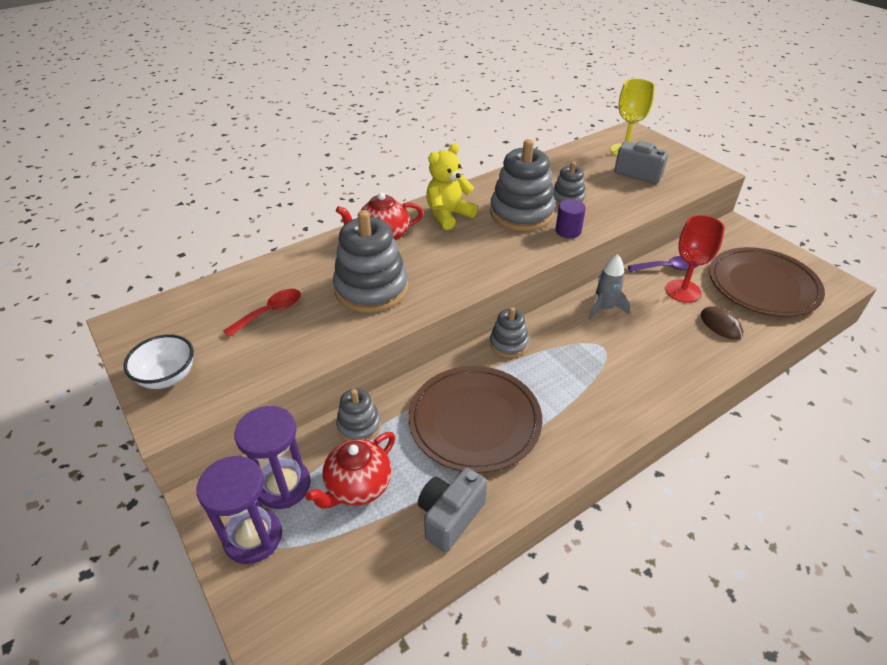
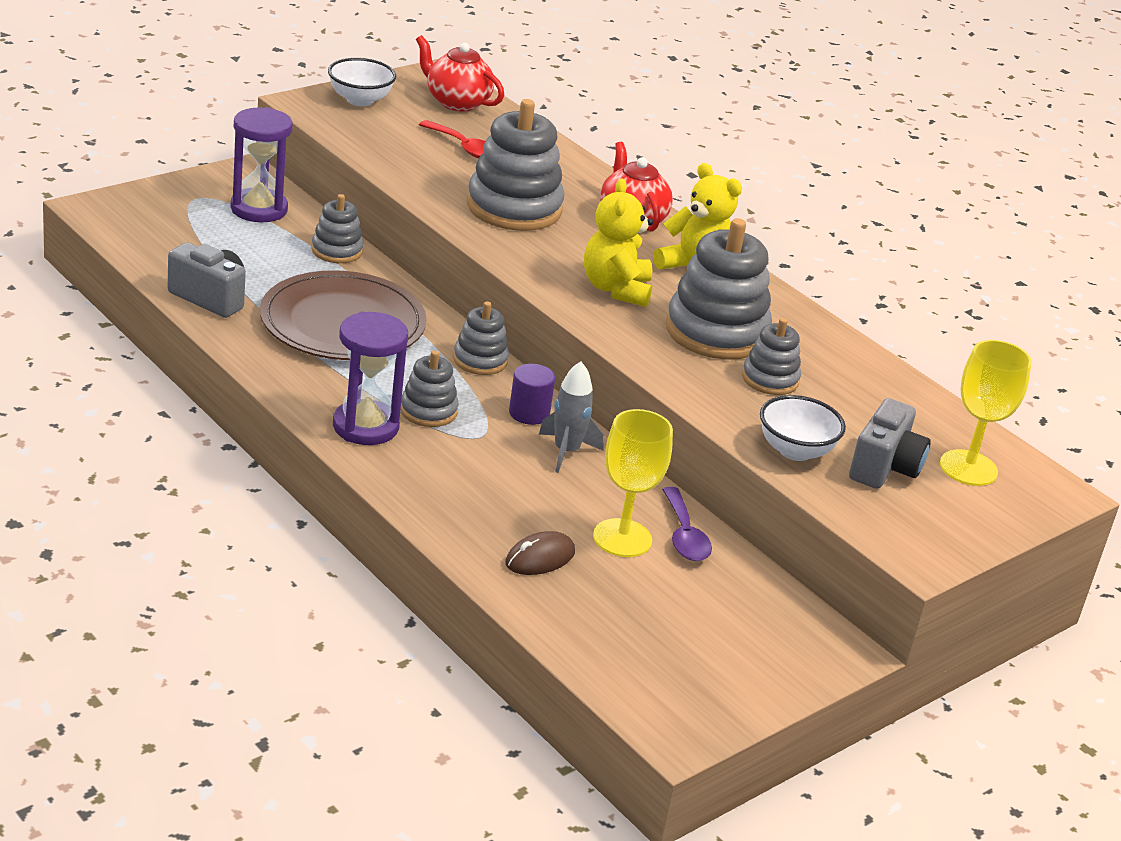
camera: 80 degrees right, 10 degrees down
(253, 537) = (201, 195): purple hourglass -> purple hourglass (365, 426)
(358, 486) = (254, 248): red teapot -> red teapot (456, 102)
(480, 248) = (616, 289): none -> yellow teddy bear
(568, 231) = (675, 366): purple cylinder -> purple cylinder (529, 413)
(582, 372) = (428, 411): none -> grey stacking toy
(638, 198) = (795, 451): none -> white bowl
(683, 291) = (622, 538): red goblet -> yellow goblet
(763, 285) = (654, 634): brown plate -> none

